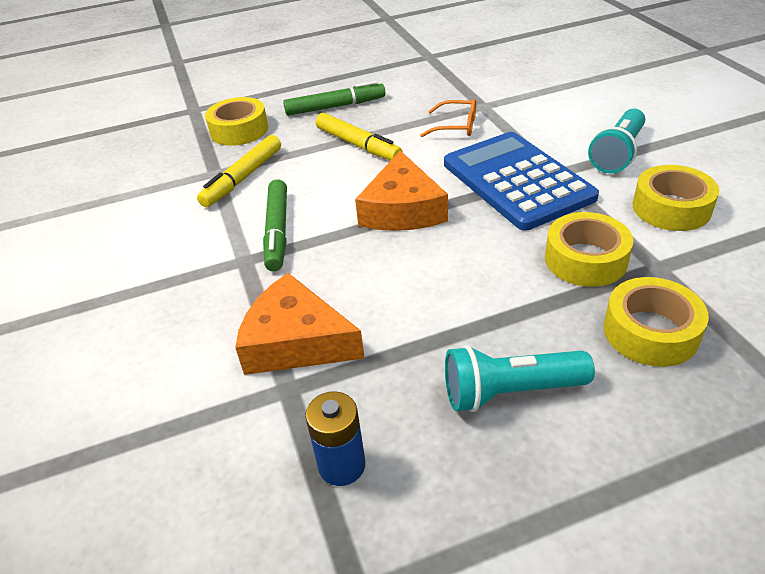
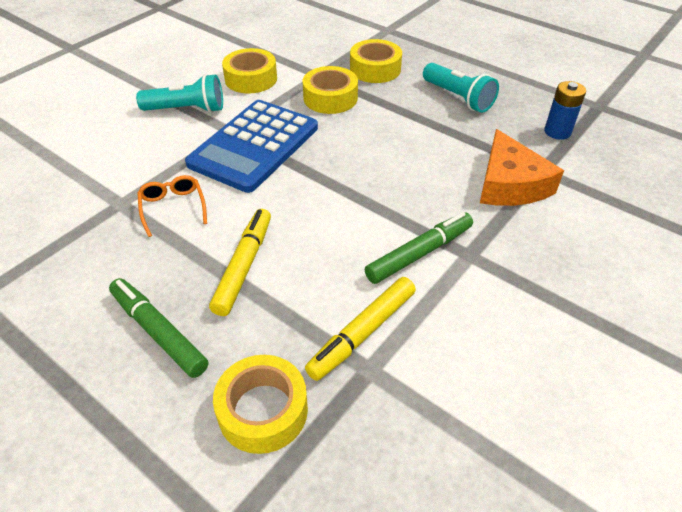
camera: 125 degrees left, 5 degrees up
(243, 178) = (362, 333): yellow marker -> yellow marker turned 135 degrees clockwise
(402, 209) = (333, 192): orange cheese -> none

